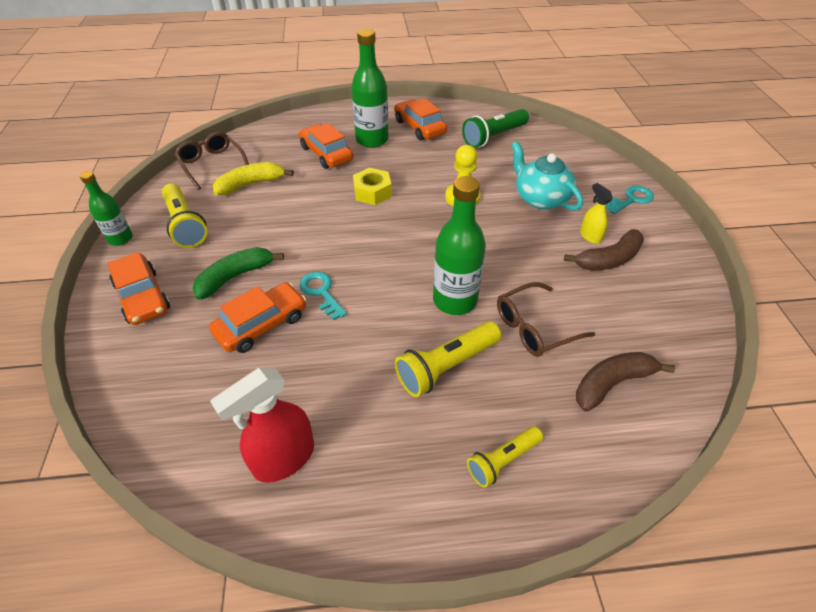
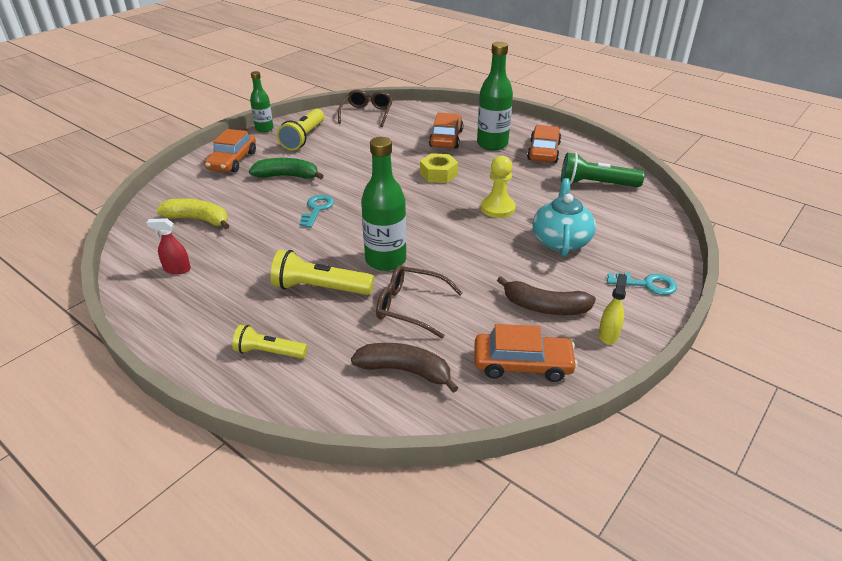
camera: 45 degrees right, 10 degrees down
(251, 184) = (371, 134): yellow banana -> yellow banana (198, 219)
(261, 324) = (263, 206): orange car -> orange car (522, 364)
(283, 458) = (177, 269): red spray bottle -> red spray bottle, size x0.56
(590, 236) = (557, 285): yellow spray bottle -> yellow spray bottle (608, 335)

